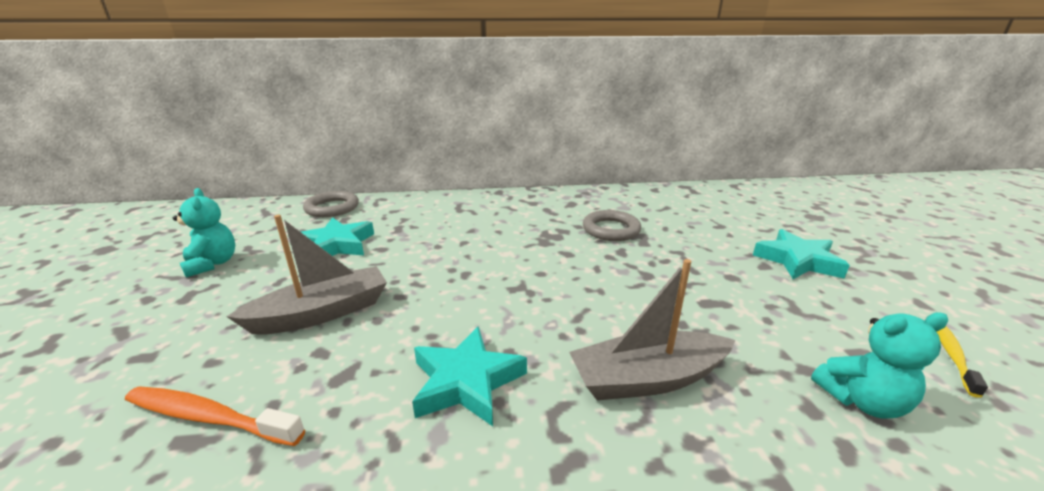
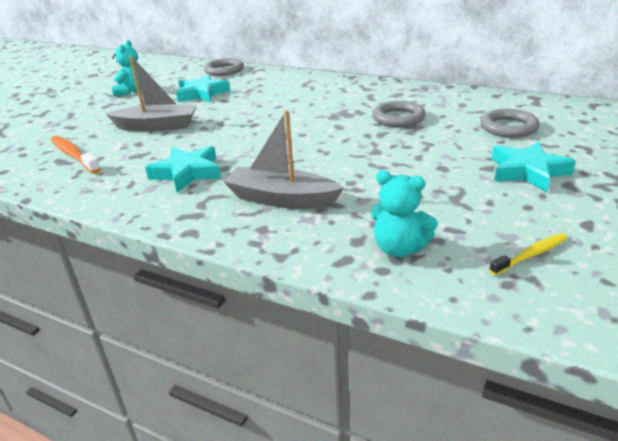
camera: 35 degrees right, 5 degrees up
(713, 219) = (508, 127): none -> grey ring

